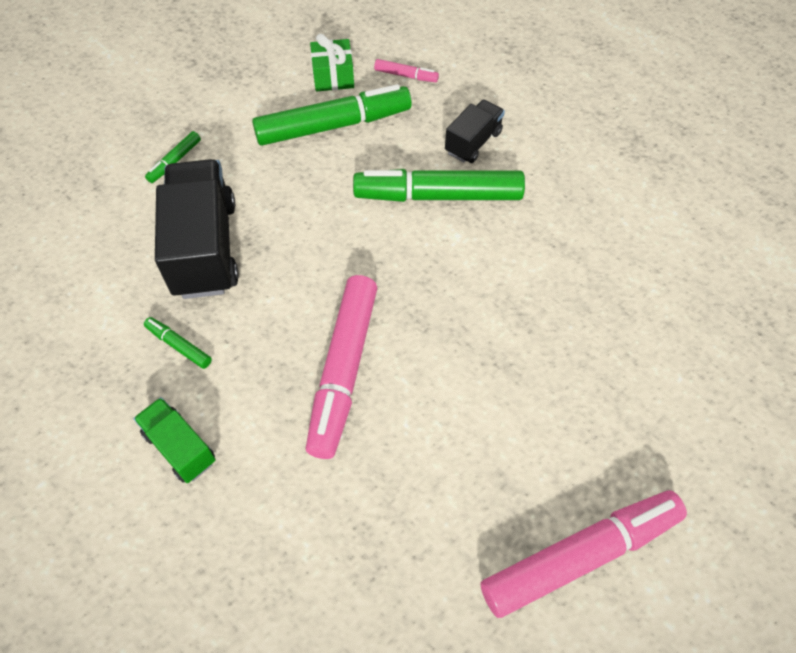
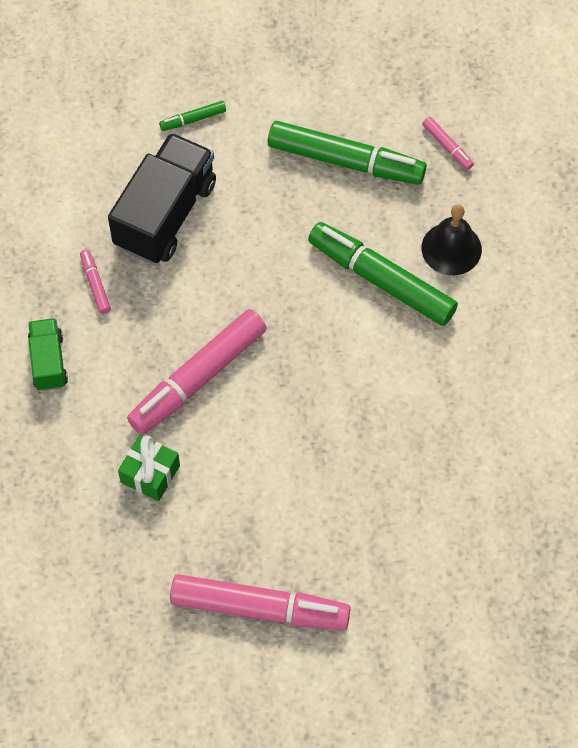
camera: 35 degrees right, 5 degrees up
(179, 345) = (95, 284): green marker -> pink marker
(333, 76) = (382, 110): green gift -> green gift (150, 474)
(473, 142) = (451, 248): black truck -> black bell

